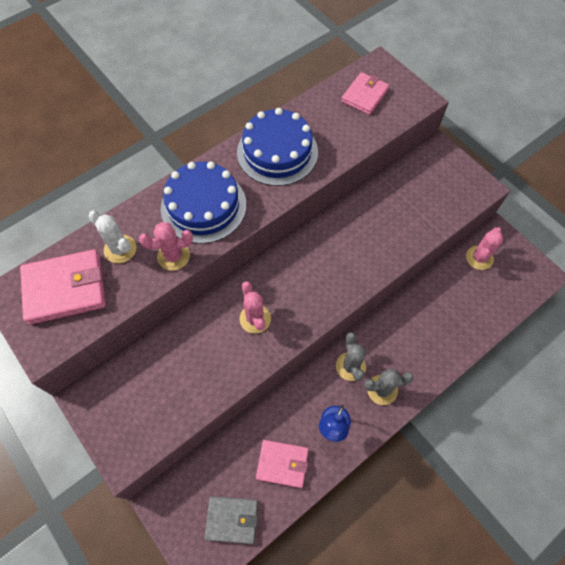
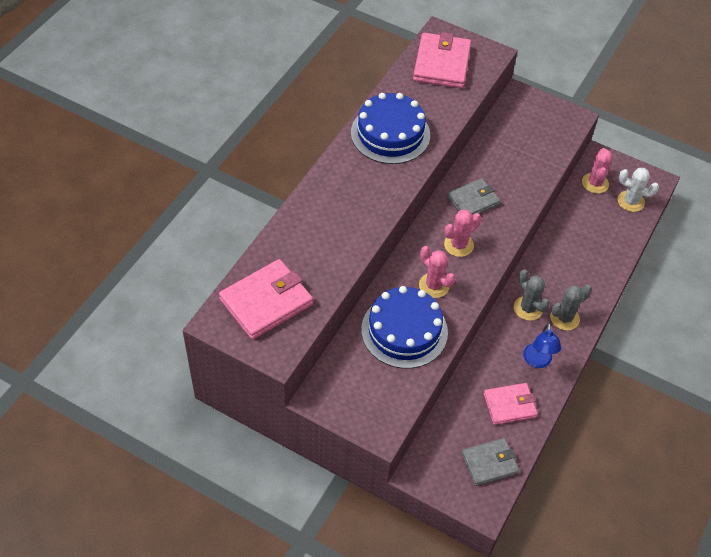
camera: 25 degrees left, 10 degrees down
(120, 249) = (296, 255): white cactus -> white cactus (630, 201)
(173, 256) = (348, 246): pink cactus -> pink cactus (458, 245)
(203, 206) = (350, 197): blue cake -> blue cake (404, 331)
(338, 242) = (473, 200): none -> grey wallet
(364, 95) = (441, 64): pink wallet -> pink wallet, size x1.56

